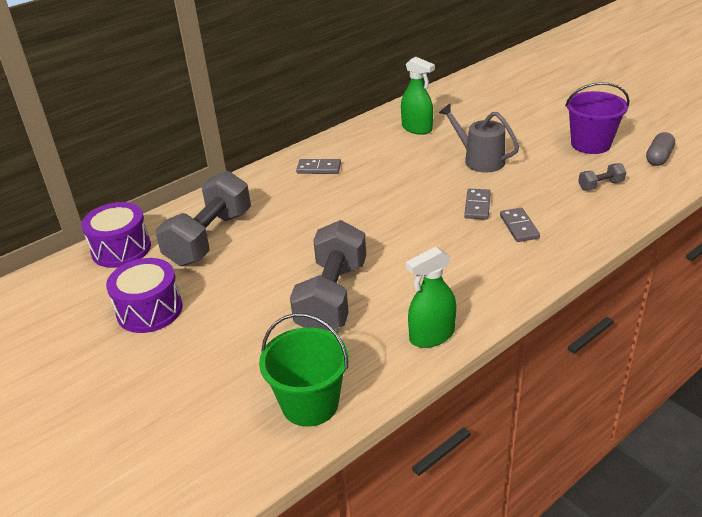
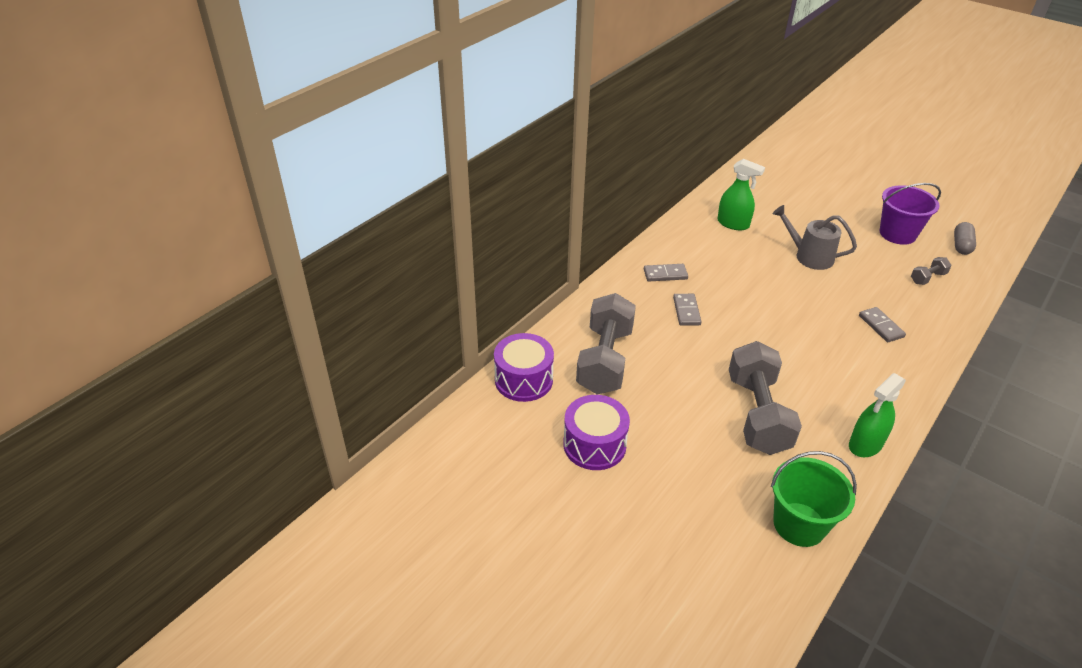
camera: 15 degrees left, 5 degrees up
(477, 206) = (833, 307): grey domino -> grey domino (686, 311)

